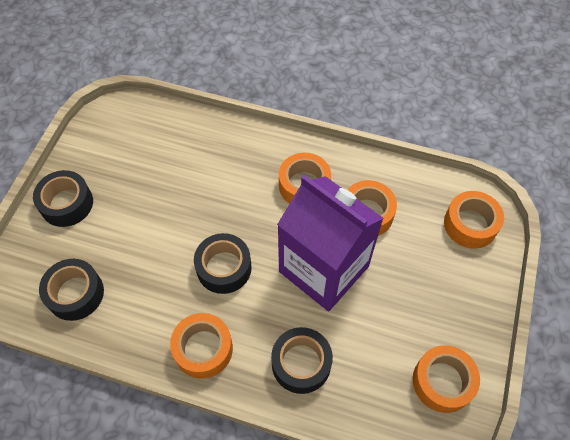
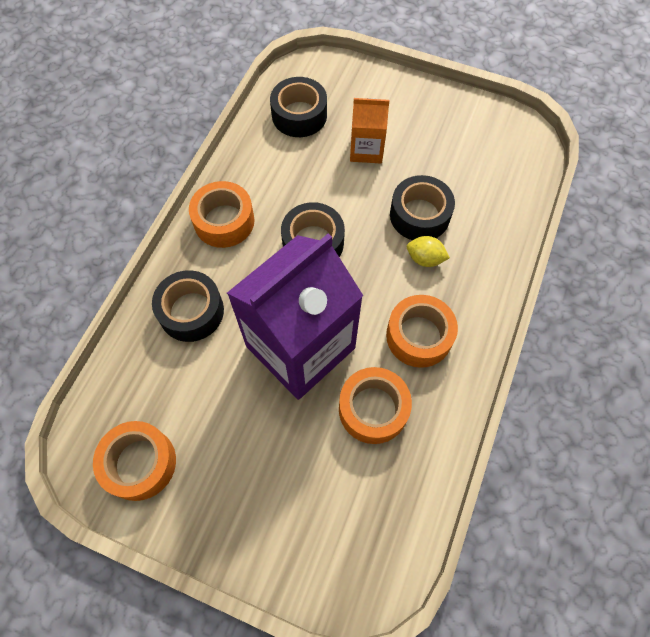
camera: 95 degrees right, 5 degrees up
(67, 203) = (402, 102): black tape -> black tape (419, 215)
(122, 231) = (366, 150): none -> orange carton
(235, 183) = (425, 259): none -> yellow lemon
(470, 224) = (347, 551): orange tape -> none

